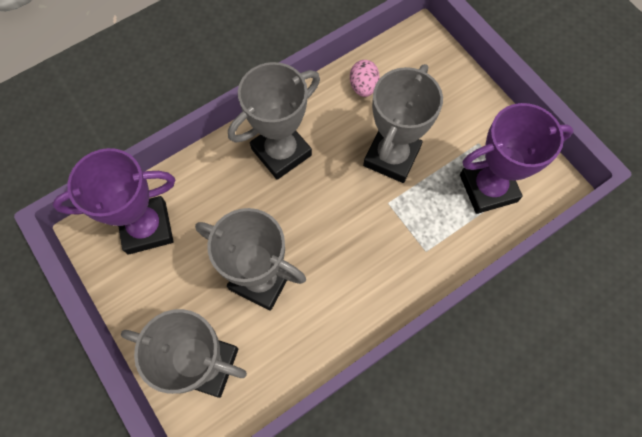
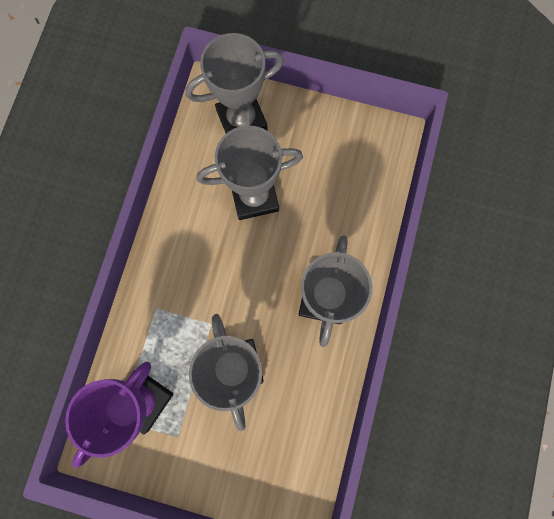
camera: 140 degrees right, 10 degrees up
(147, 227) = (362, 167): purple trophy -> none
(363, 86) = (309, 412): pink egg -> none

